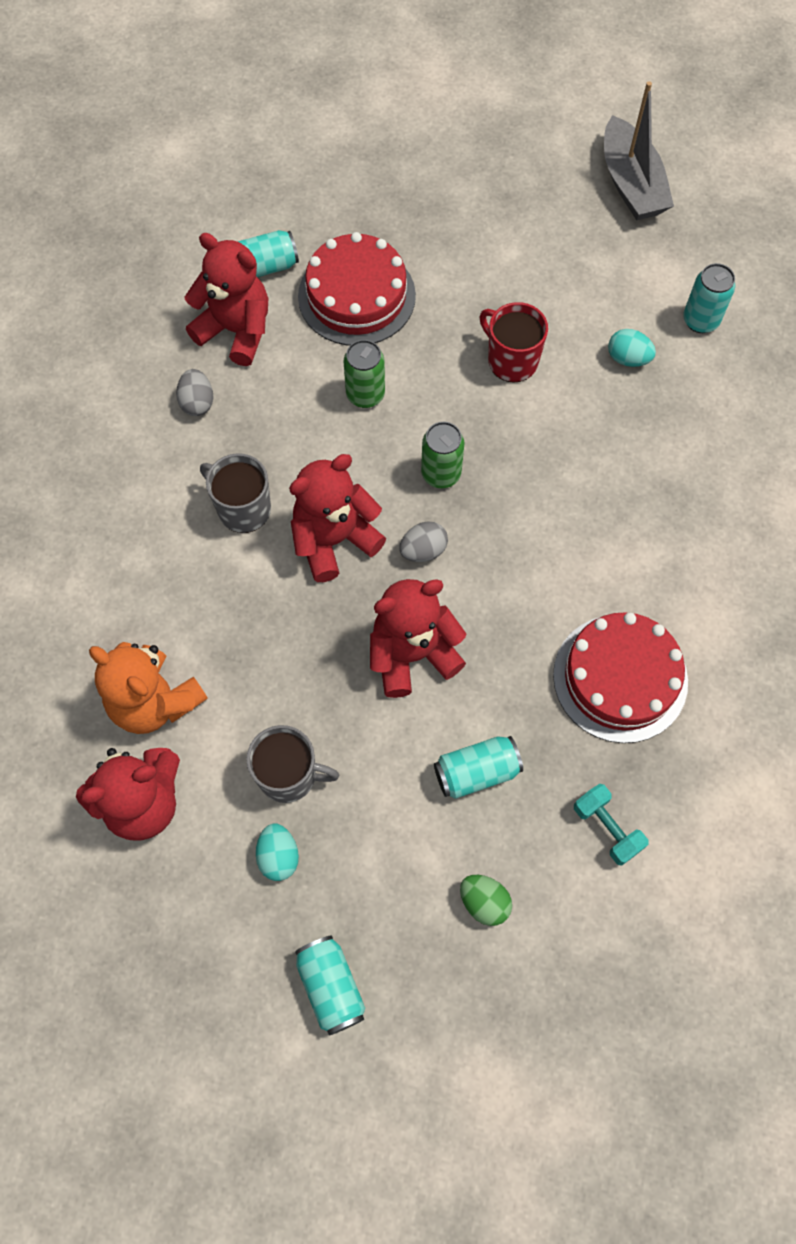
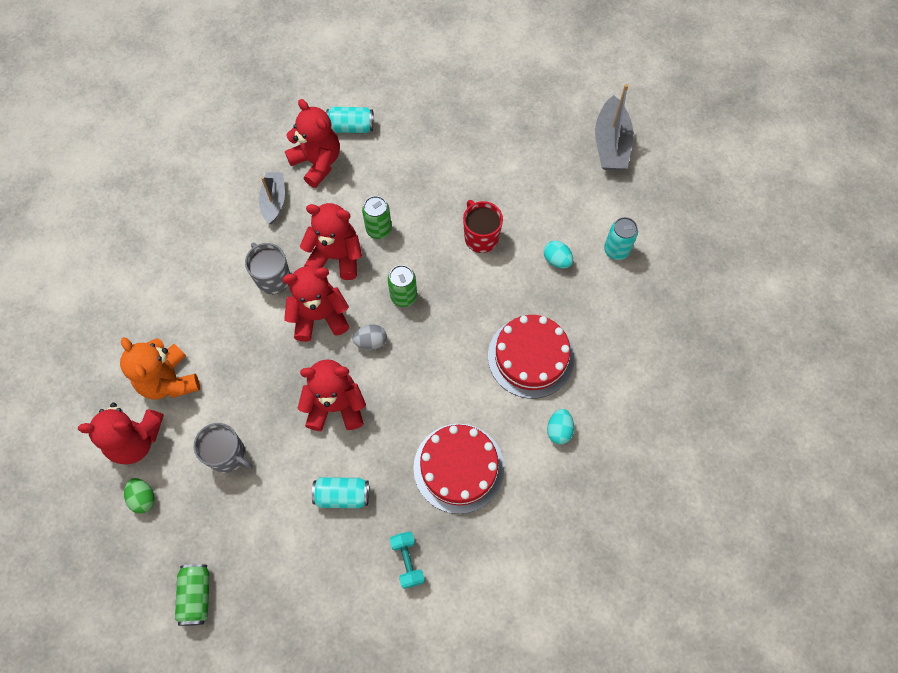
camera: 20 degrees right, 0 degrees up
(197, 402) = (274, 201): grey egg -> grey boat
(278, 856) = (200, 503): turquoise egg -> turquoise egg (559, 430)
(321, 450) = (336, 256): none -> red teddy bear
(331, 986) = (196, 596): turquoise can -> green can
(356, 296) = (401, 164): red cake -> red cake (531, 357)
(484, 902) = (311, 579): green egg -> green egg (143, 498)

